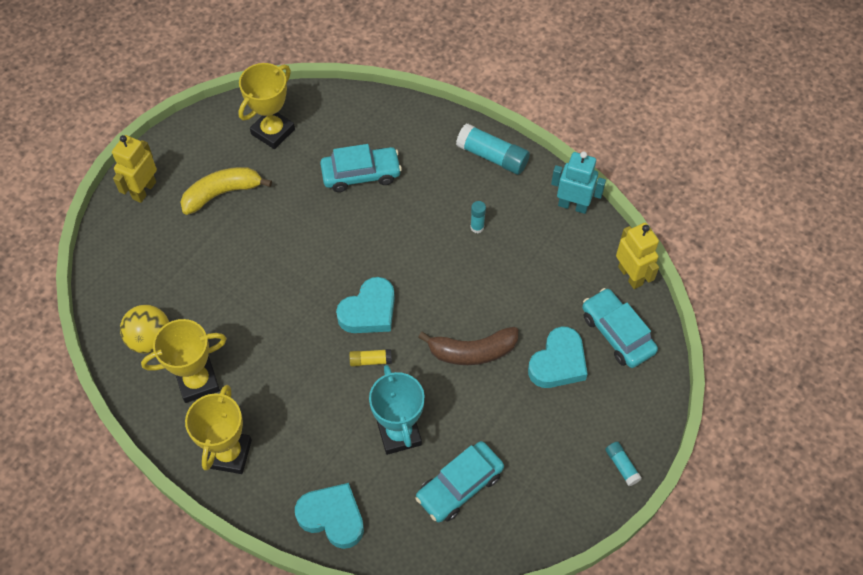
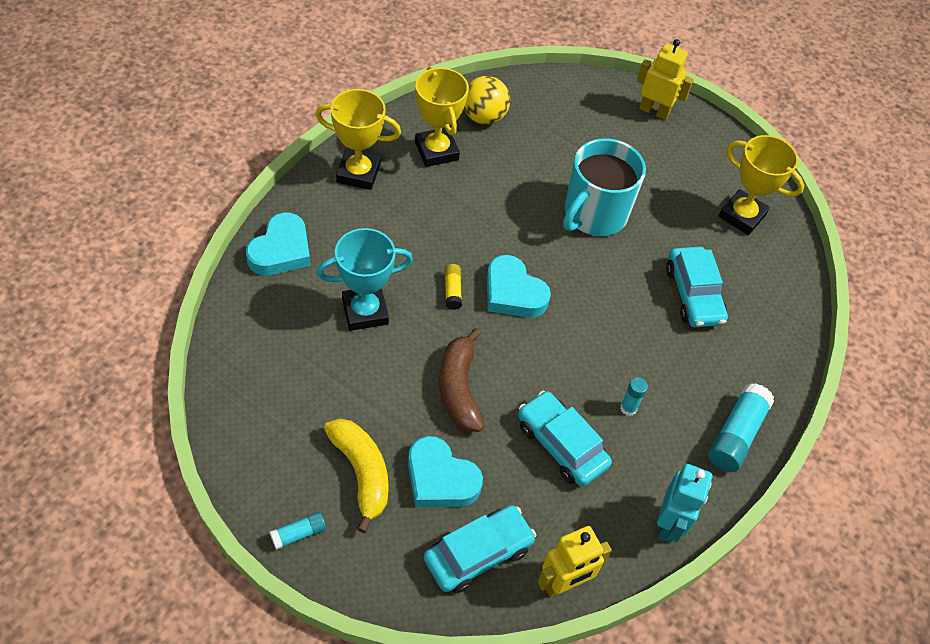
camera: 85 degrees right, 5 degrees down
(222, 193) = (656, 171): yellow banana -> yellow banana (361, 473)
(275, 245) = (594, 214): none -> turquoise mug
(459, 486) = (297, 362): turquoise car -> turquoise car (561, 445)

